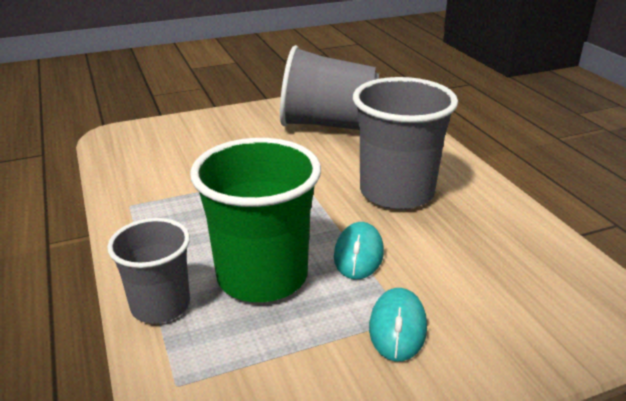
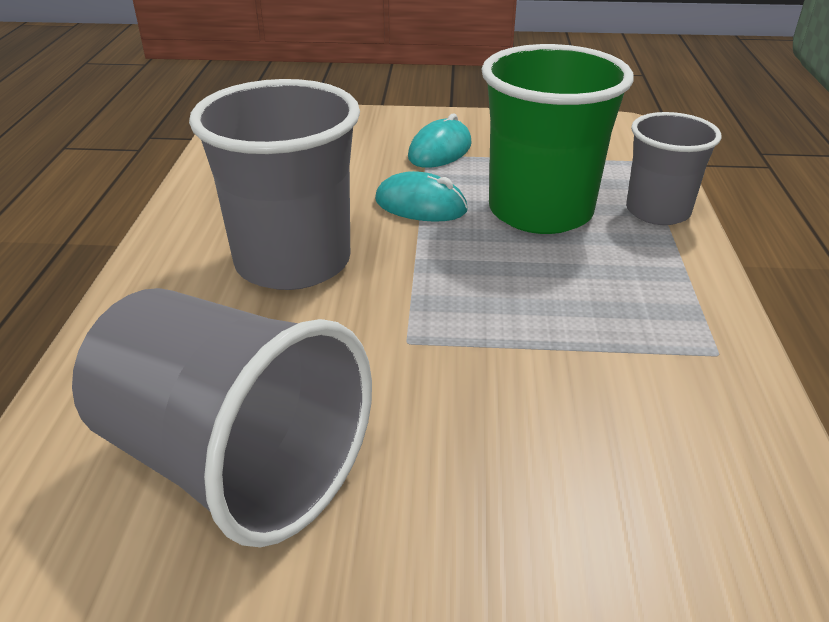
camera: 155 degrees left, 5 degrees up
(358, 255) = (421, 205): turquoise mouse -> turquoise mouse turned 75 degrees clockwise

